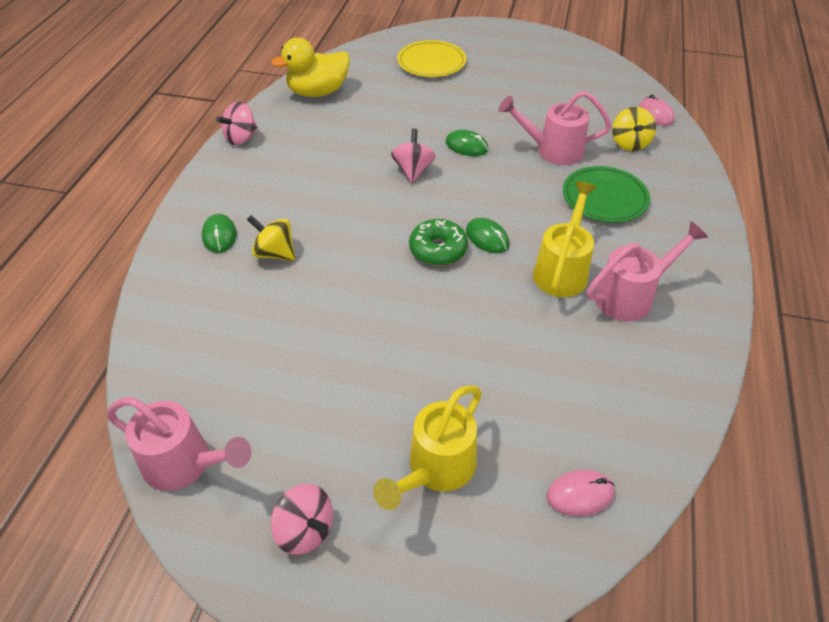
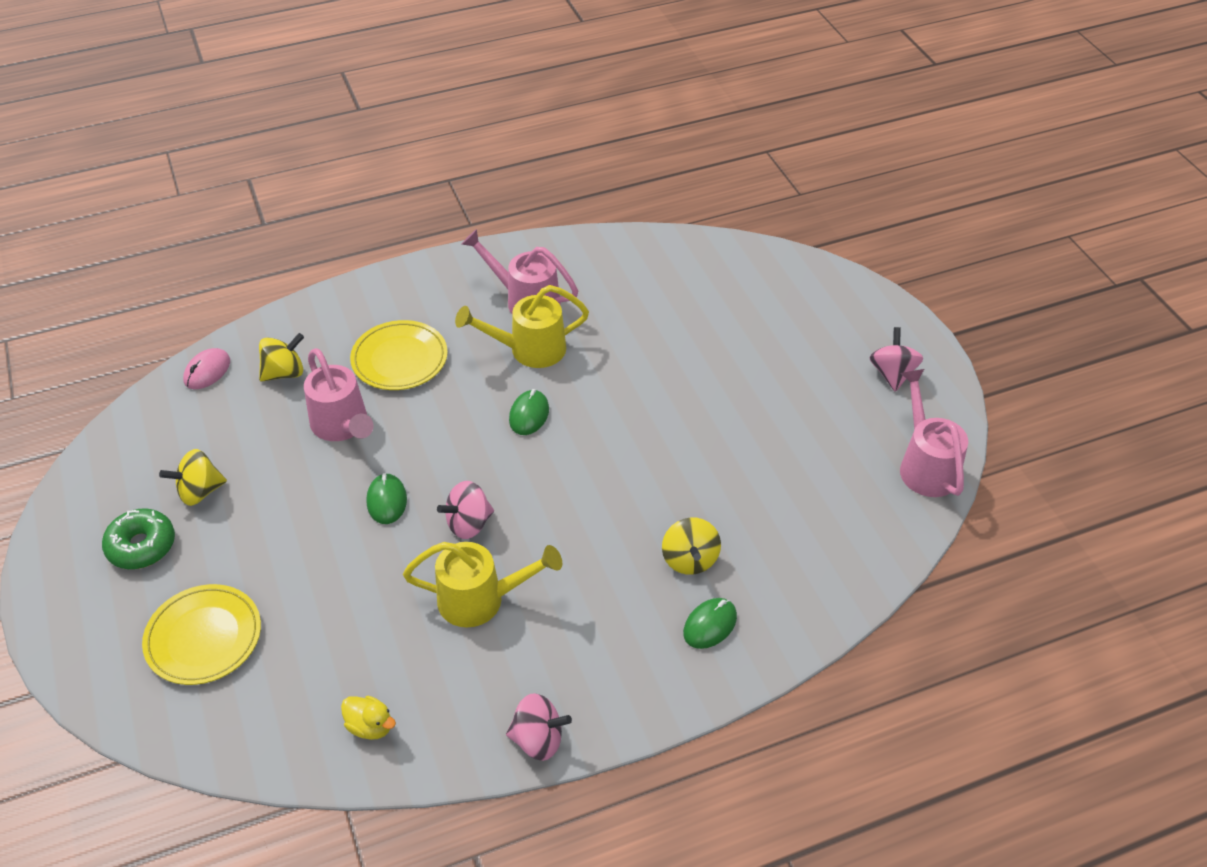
camera: 125 degrees left, 0 degrees up
(318, 92) = (370, 726): yellow duck -> yellow duck, size x0.50
(436, 469) = (786, 336): yellow watering can -> yellow watering can (481, 600)
(438, 249) = (575, 441): green donut -> green donut (141, 546)
(541, 86) = (199, 491): none -> yellow spinning top
(580, 494) = (733, 266): pink mouse -> none
(604, 198) = (399, 359): green plate -> yellow plate

